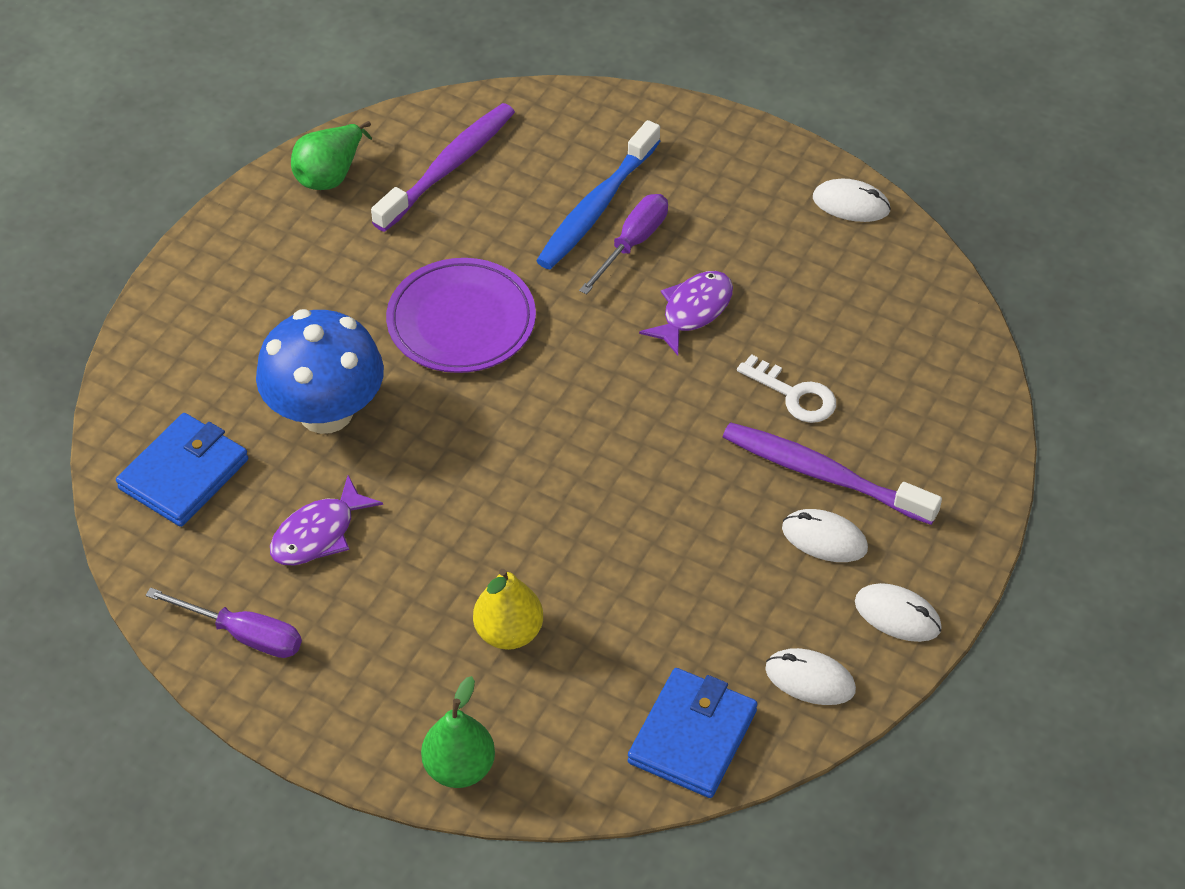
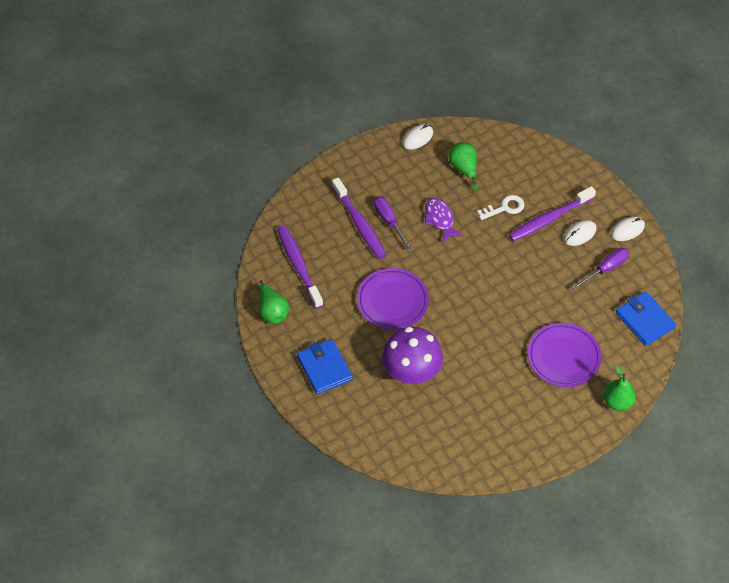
camera: 60 degrees left, 5 degrees up
(184, 474) = (413, 438): blue wallet -> blue wallet (324, 368)
(244, 635) = (512, 449): purple screwdriver -> purple screwdriver (605, 269)
(319, 533) = (475, 401): purple fish -> none
(326, 412) = (411, 372): blue mushroom -> purple mushroom
(509, 632) = (563, 357): yellow pear -> purple plate
(597, 206) = (359, 223): blue toothbrush -> purple toothbrush
(810, 679) = (640, 271): white mouse -> none
(835, 297) = (464, 169): none -> green pear

